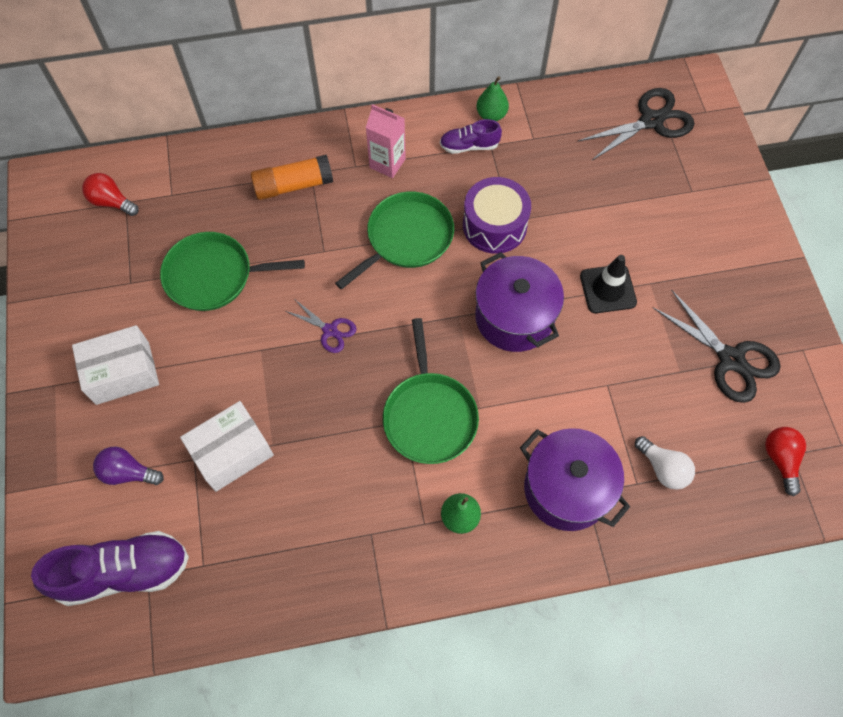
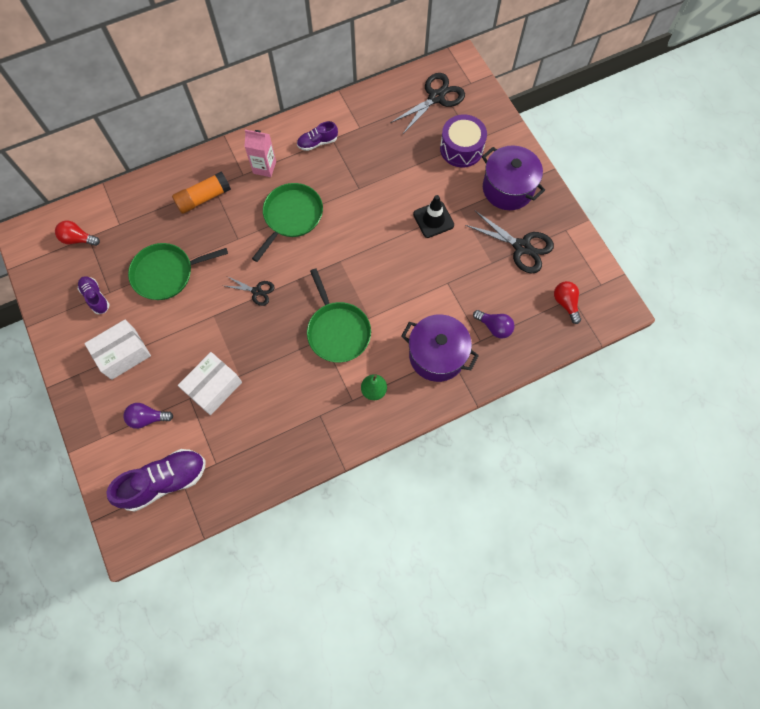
camera: 15 degrees left, 5 degrees up
(110, 286) = (96, 297): none -> purple shoe
(330, 330) = (257, 291): purple scissors -> black scissors
(491, 115) = (327, 117): green pear -> none
(494, 225) = (348, 194): purple drum -> purple drum (461, 148)
(514, 317) = (377, 253): purple pot -> purple pot (508, 188)
(663, 468) = (494, 327): white light bulb -> purple light bulb

